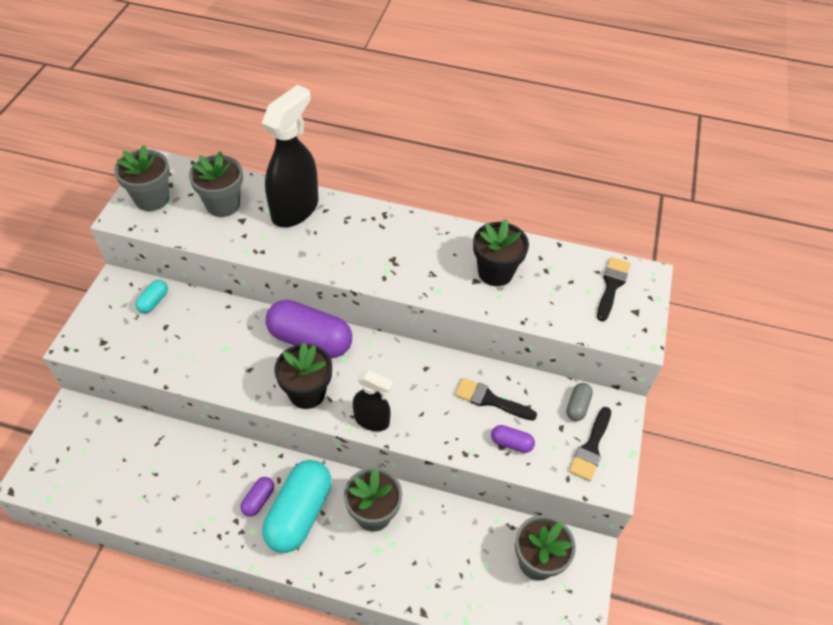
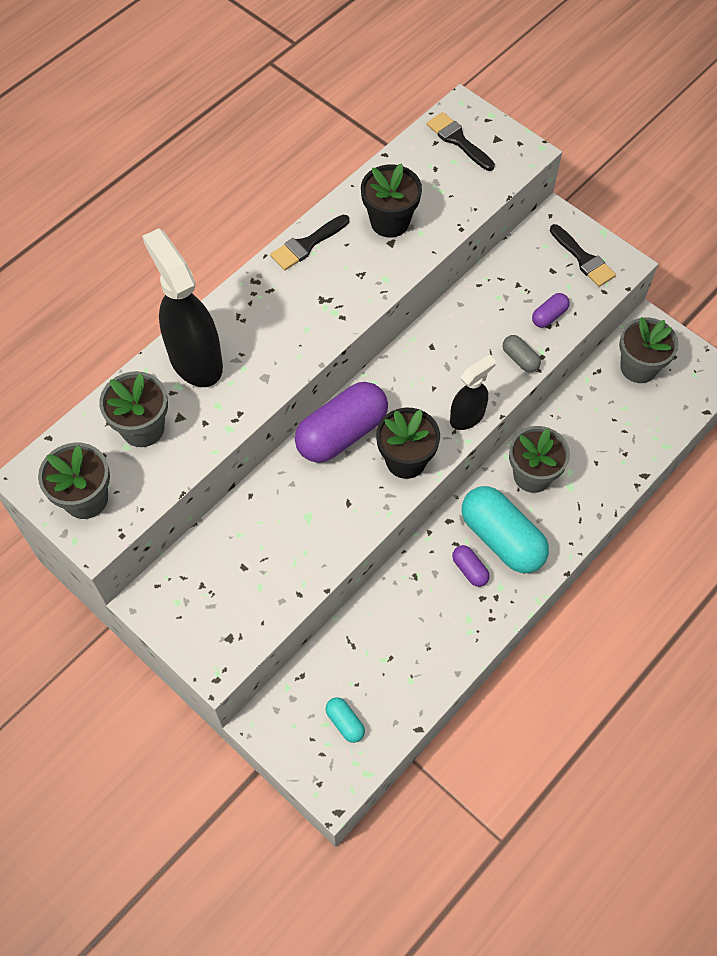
camera: 60 degrees left, 10 degrees up
(154, 301) = (199, 568): turquoise capsule -> turquoise capsule (345, 722)
(490, 400) = (495, 310): black brush -> black brush (307, 245)
(577, 406) = (537, 247): grey capsule -> grey capsule (520, 359)

